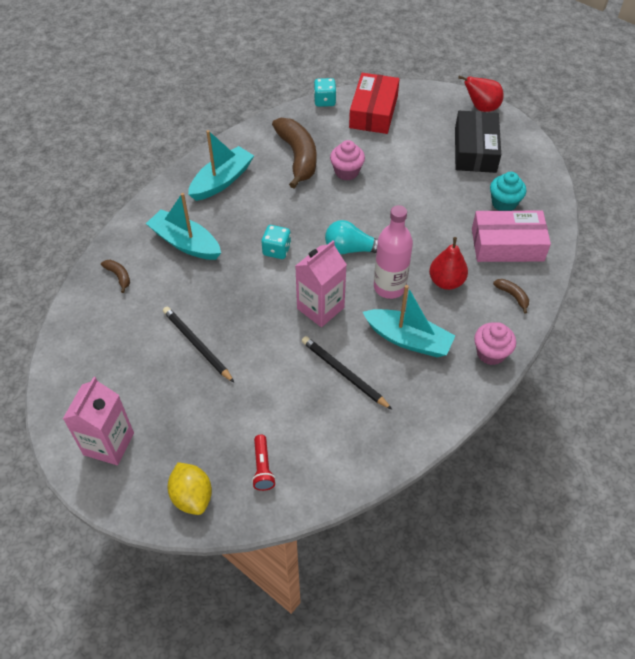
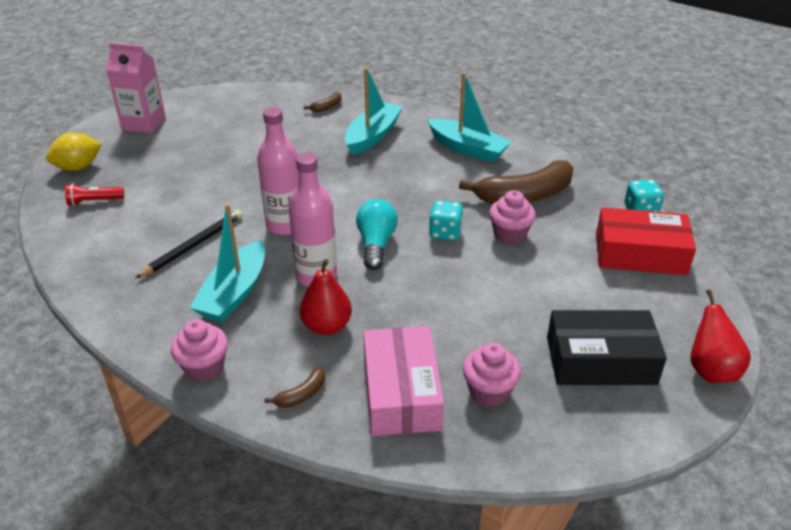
camera: 85 degrees right, 15 degrees down
(197, 345) = (242, 154): black pencil -> none
(276, 250) = (368, 191): turquoise dice -> turquoise dice (445, 233)
(320, 308) = (285, 225): pink carton -> pink bottle
(504, 203) = (489, 392): turquoise cupcake -> pink cupcake

